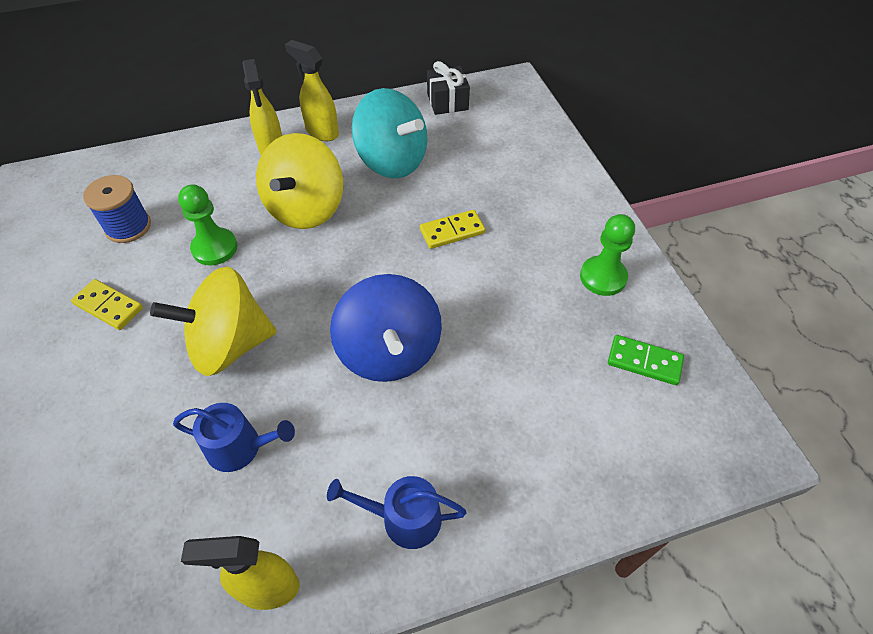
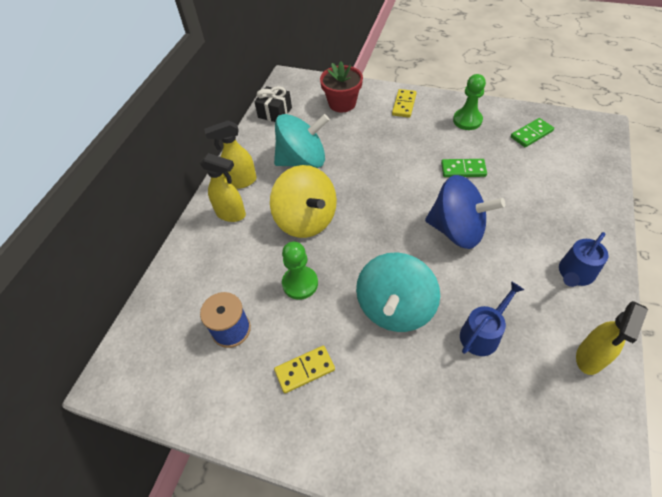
camera: 50 degrees left, 0 degrees up
(229, 345) = (395, 308): yellow spinning top -> turquoise spinning top
(452, 231) = (386, 161): yellow domino -> yellow domino (404, 105)
(502, 313) = (463, 170): none -> green domino
(516, 146) = (342, 103): none -> red flower pot

